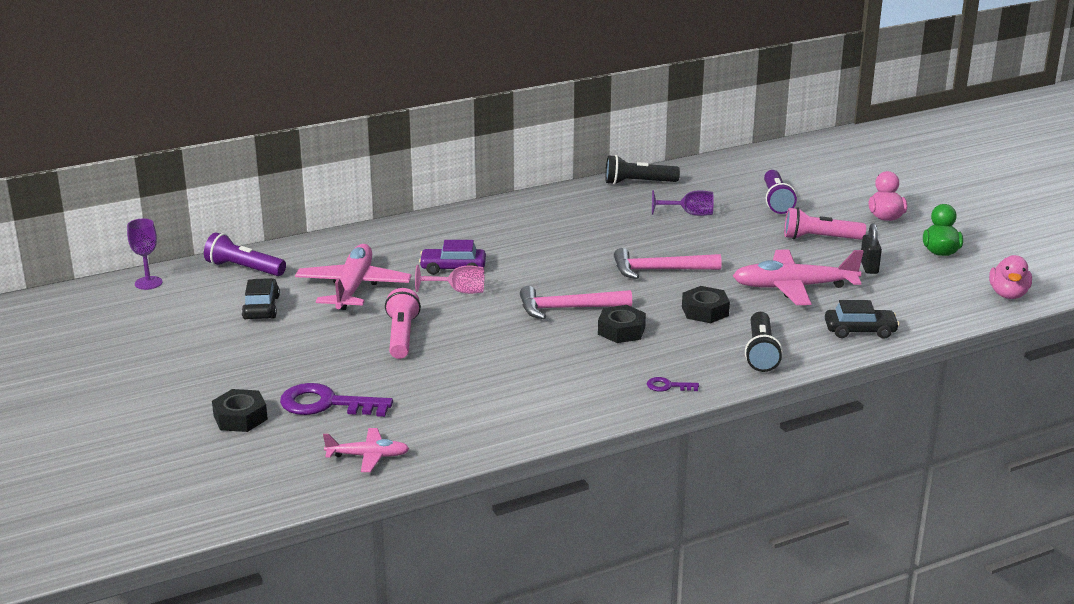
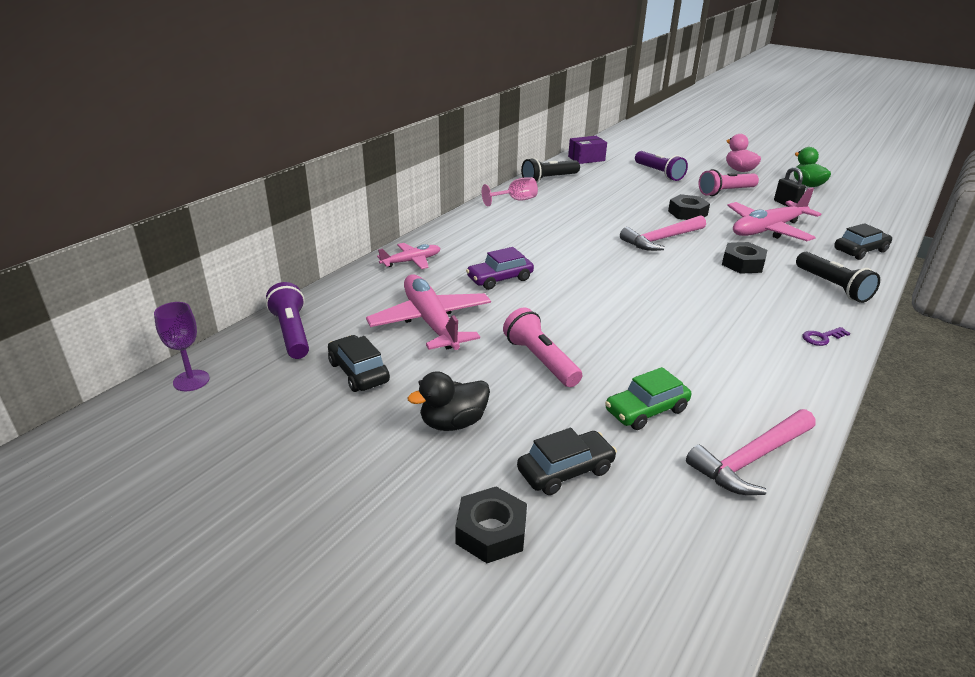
camera: 30 degrees left, 5 degrees up
(244, 268) = (292, 333): purple flashlight -> purple flashlight turned 75 degrees clockwise
(288, 356) = (453, 423): none -> black duck
(326, 404) = (565, 471): purple key -> black car
(367, 456) = (696, 527): pink plane -> pink plane (411, 261)
(434, 389) = (646, 410): none -> green car
(458, 291) = (533, 299): pink goblet -> pink goblet (515, 200)
(568, 308) = (643, 290): pink hammer -> pink hammer (751, 459)
(621, 330) = (711, 297): black nut -> black nut (687, 213)
(689, 214) = (617, 194): purple goblet -> none
(717, 167) = (586, 159): none -> purple box
(1008, 294) = (891, 203): pink duck -> none

